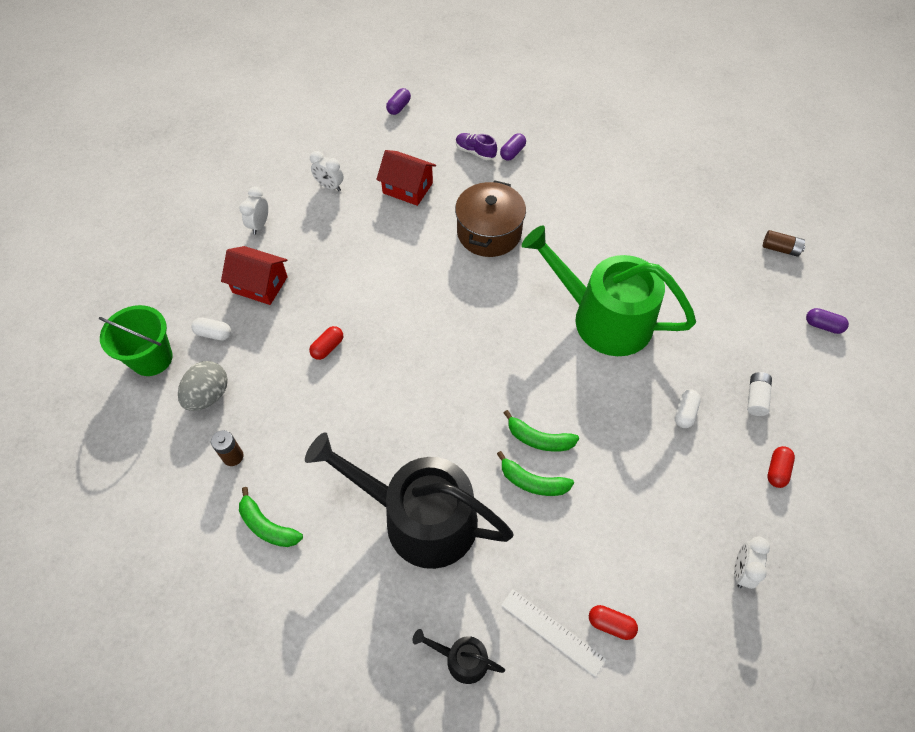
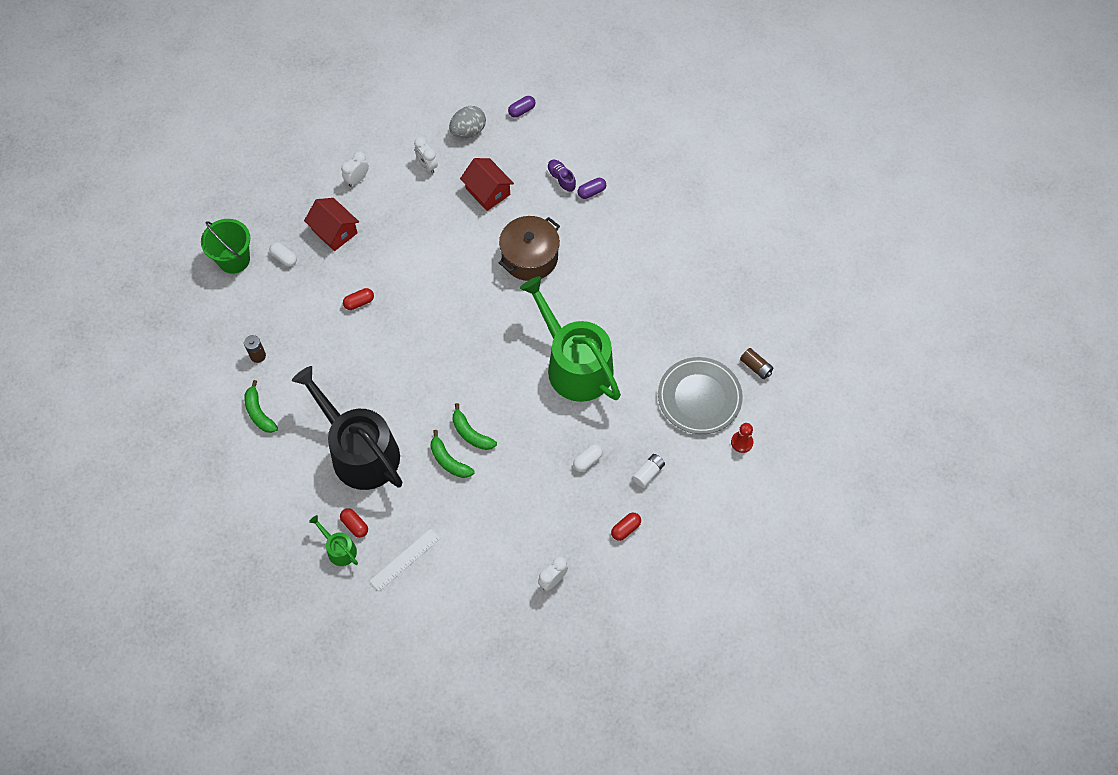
camera: 25 degrees right, 5 degrees up
(208, 395) = (260, 304): grey egg -> grey egg (468, 131)
(461, 659) = (339, 549): black watering can -> green watering can
(552, 632) = (405, 559): white ruler -> white ruler turned 75 degrees clockwise
(611, 624) = (444, 572): red capsule -> red capsule (355, 525)
(749, 299) = (699, 397): none -> grey plate
(823, 326) = (742, 442): purple capsule -> red pawn

